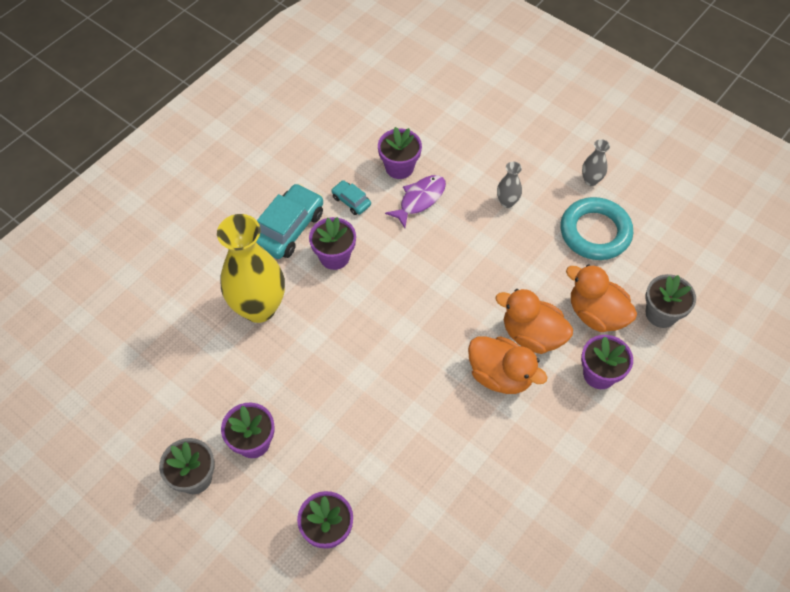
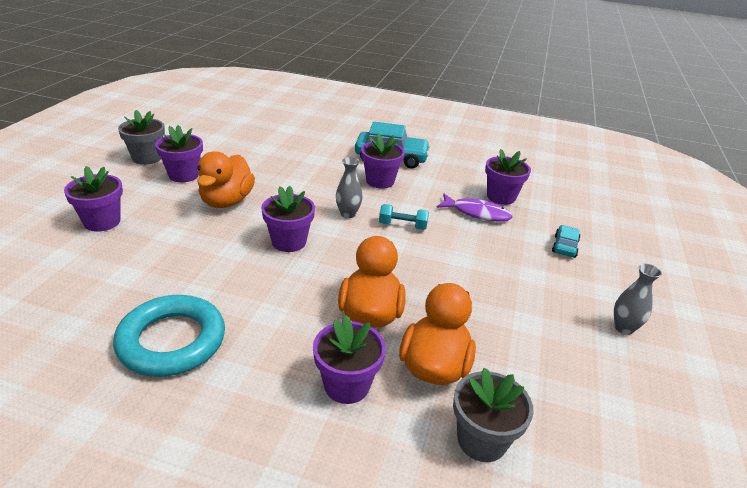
camera: 65 degrees right, 25 degrees down
(259, 308) = (308, 158): yellow vase -> none
(351, 201) = (442, 180): turquoise car -> turquoise car (564, 246)
(417, 368) = (289, 242): none -> purple flower pot
(421, 267) = (402, 226): none -> turquoise dumbbell
(500, 375) = (305, 298): orange duck -> orange duck (226, 201)
(507, 202) = (527, 266): grey vase -> grey vase (348, 214)
(595, 232) = (553, 345): turquoise ring -> turquoise ring (172, 341)

